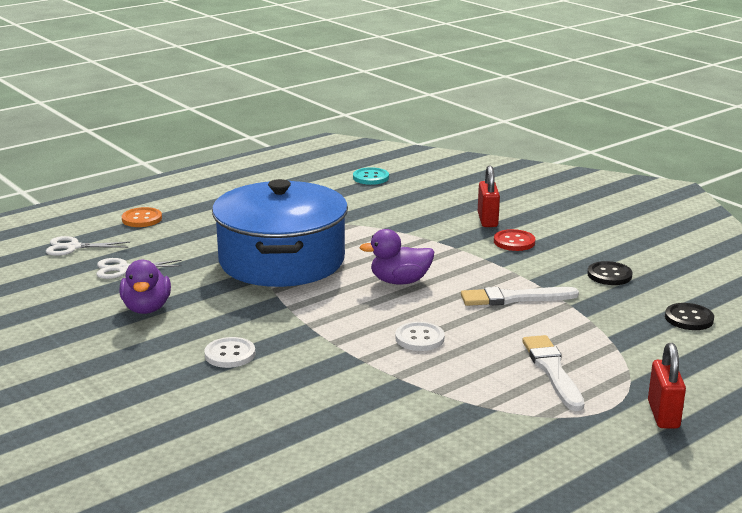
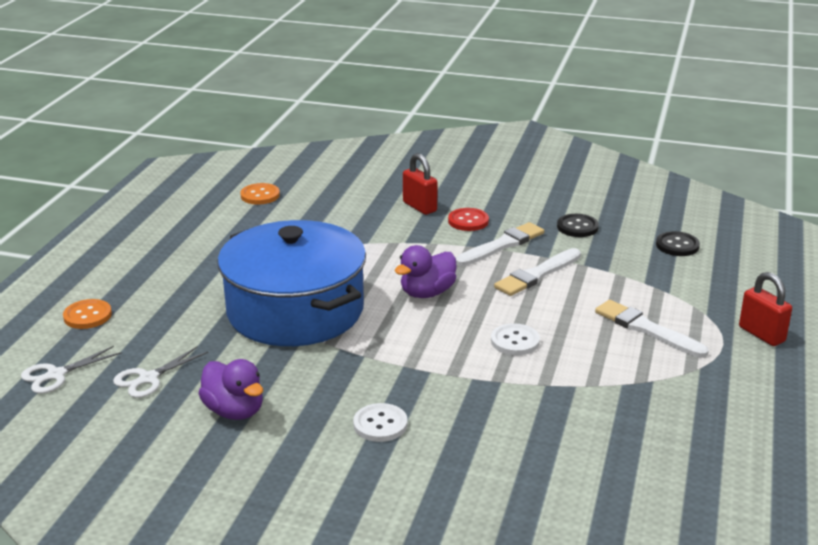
camera: 35 degrees left, 5 degrees up
(371, 177) = (260, 195): turquoise button -> orange button
(516, 268) = (502, 245): none -> white brush

